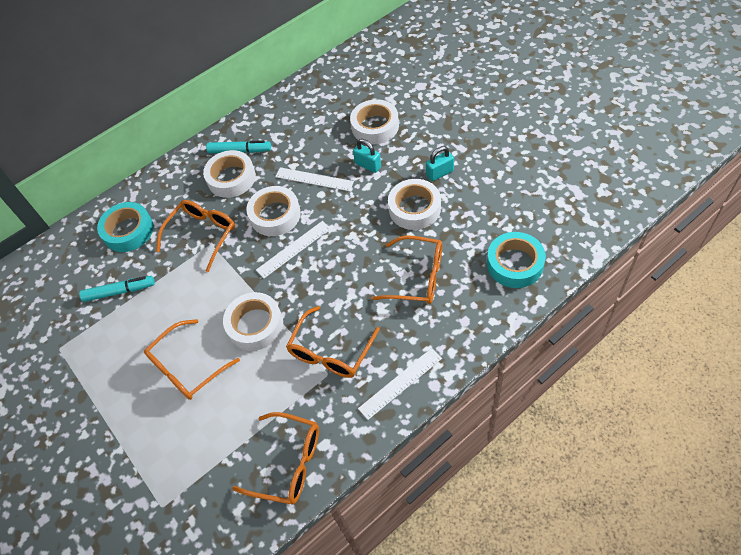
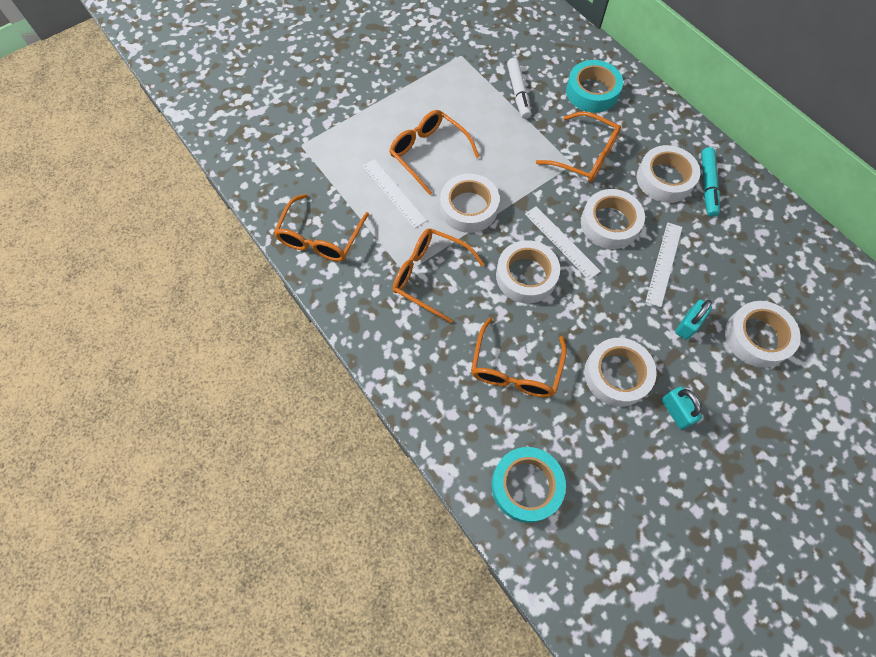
camera: 85 degrees right, 10 degrees up
(119, 291) = (518, 93): turquoise marker -> white marker
(328, 274) = (526, 276): none -> white tape
(400, 383) = (385, 340): white ruler -> white ruler (394, 193)

